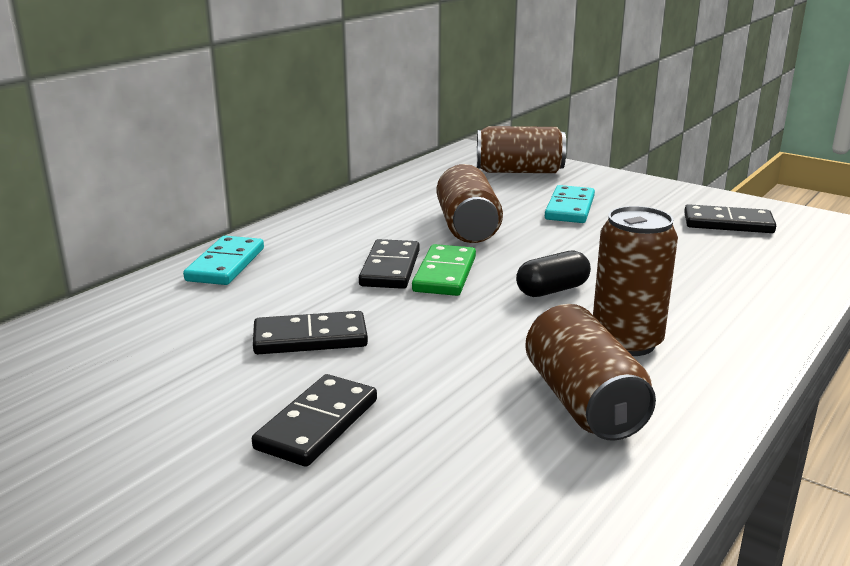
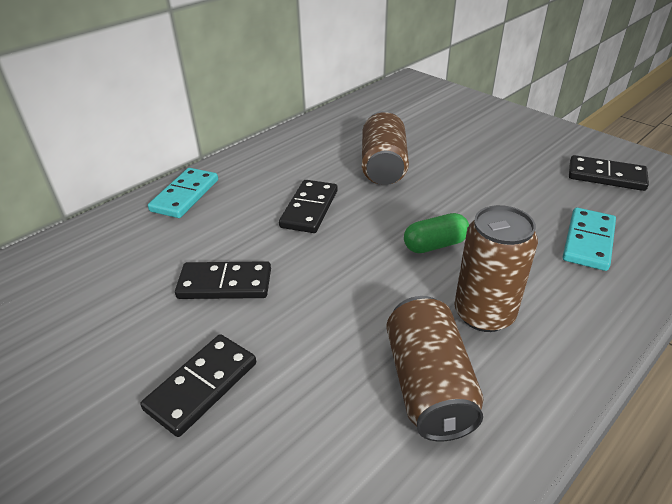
camera: 10 degrees right, 15 degrees up
(445, 274) = (351, 219): green domino -> none
(519, 171) = (441, 106): brown can -> none
(552, 290) = (435, 245): black capsule -> green capsule
(570, 208) = (473, 150): turquoise domino -> turquoise domino (588, 241)

